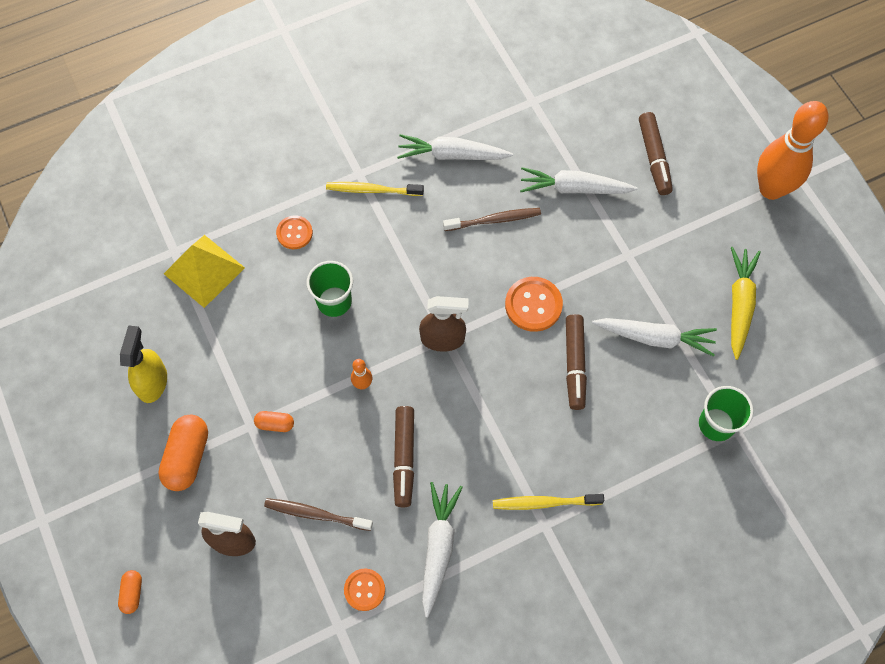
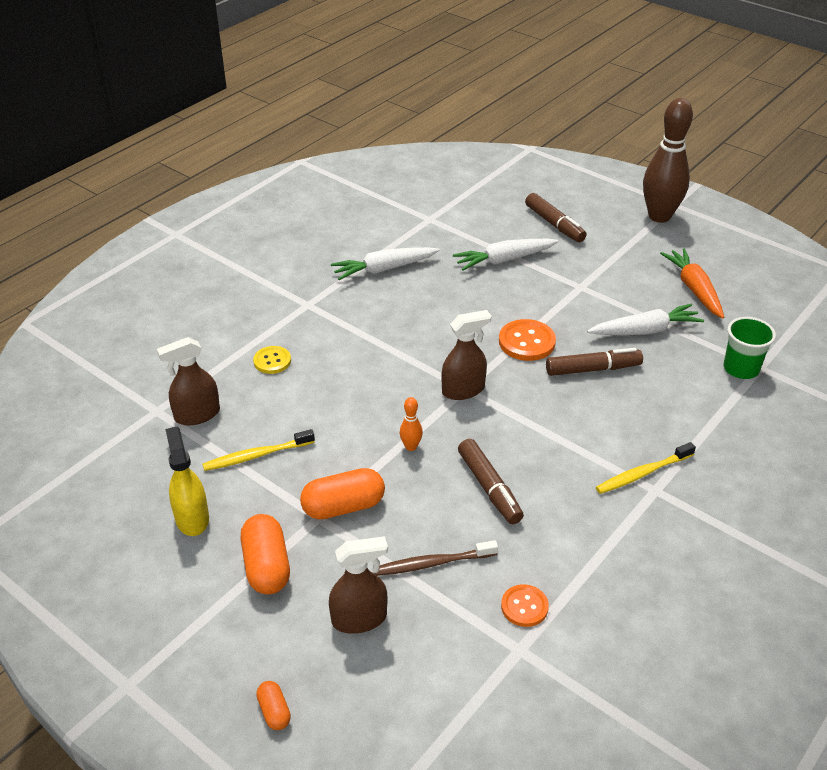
camera: 25 degrees left, 25 degrees down
(204, 270) = (197, 415): yellow pyramid -> brown spray bottle
(275, 424) = (343, 507): orange capsule -> orange capsule, size x1.91
(294, 233) = (272, 361): orange button -> yellow button
(334, 301) = (342, 396): green cup -> none
(372, 190) = (328, 311): yellow toothbrush -> yellow toothbrush (257, 455)
(438, 547) = (572, 544): white carrot -> none
(494, 220) = (451, 299): brown toothbrush -> none
(574, 364) = (592, 369): brown marker -> brown marker turned 75 degrees counterclockwise
(739, 304) = (694, 289): yellow carrot -> orange carrot
(771, 189) = (659, 216): orange bowling pin -> brown bowling pin

